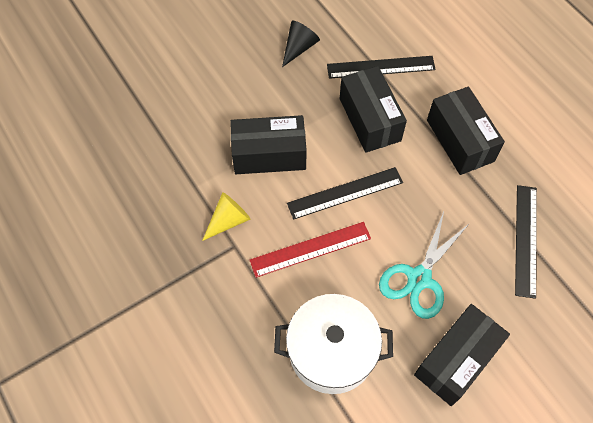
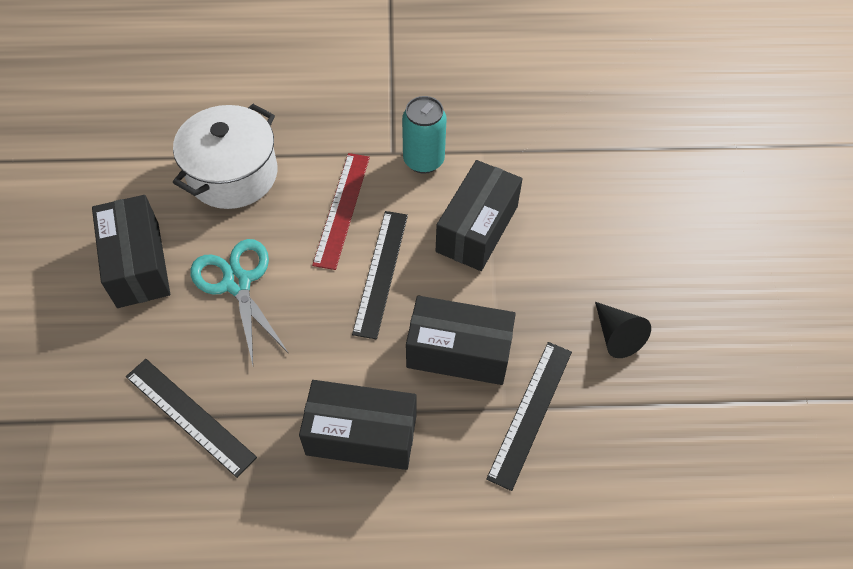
camera: 120 degrees right, 5 degrees down
(228, 220) = (423, 160): yellow cone -> turquoise can

